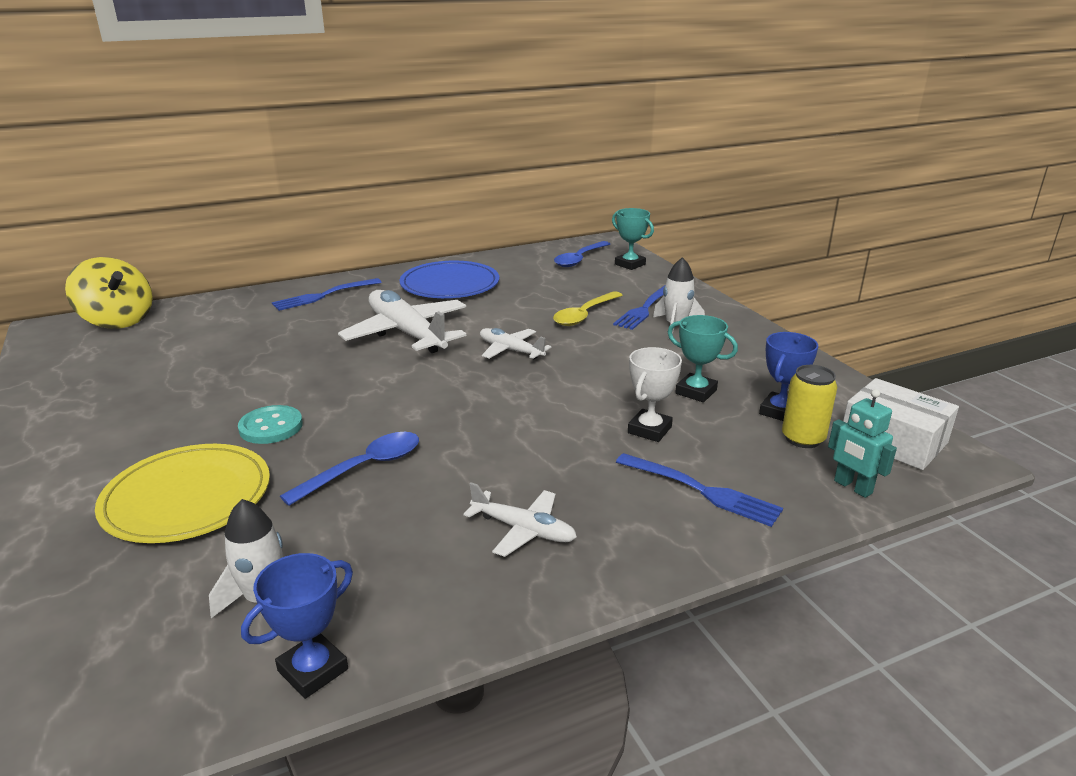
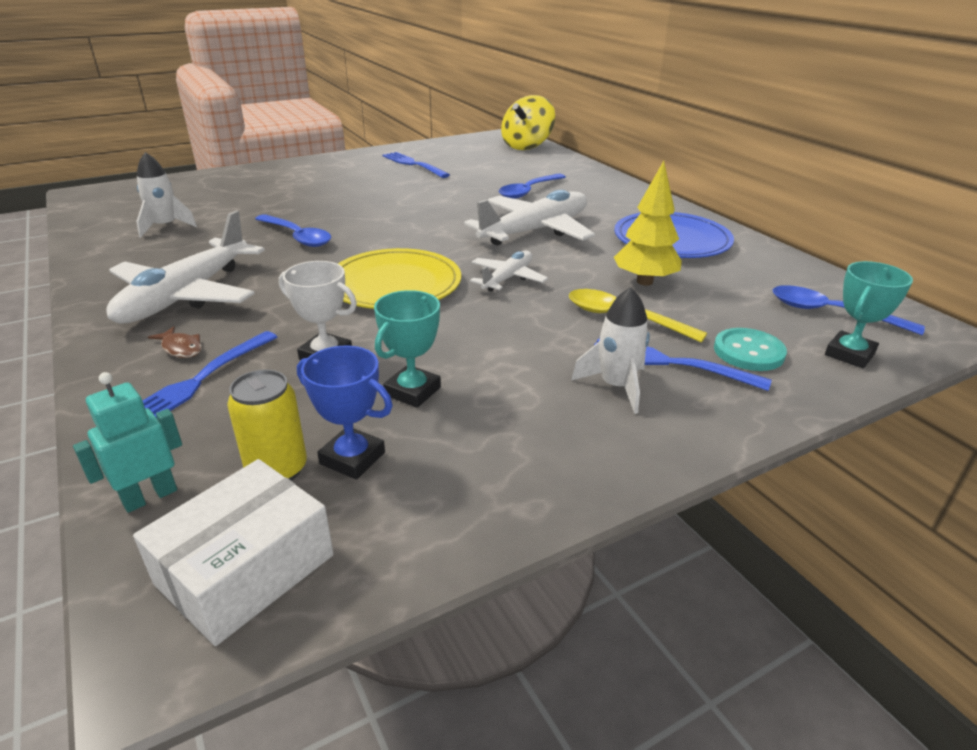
camera: 85 degrees right, 5 degrees up
(187, 497) = (281, 196): yellow plate -> yellow plate (395, 284)
(271, 427) = (363, 205): turquoise button -> turquoise button (748, 352)
(291, 329) = (529, 191): none -> blue spoon
(313, 670) = (93, 244): blue trophy -> none
(324, 295) = (607, 194): blue fork -> blue fork (413, 164)
(523, 530) = (186, 295): white plane -> white plane, size x1.87
(526, 302) = (644, 281): none -> yellow tree
(644, 511) = (181, 348): none -> brown fish

